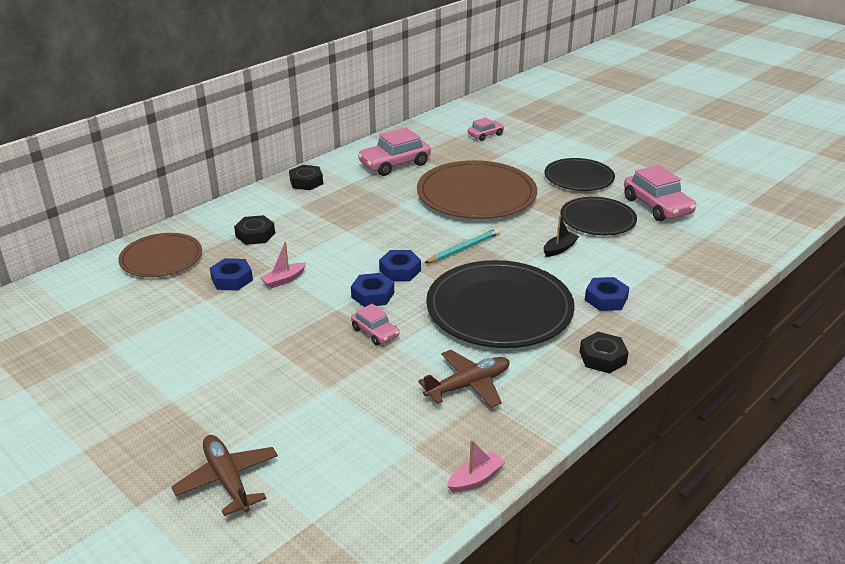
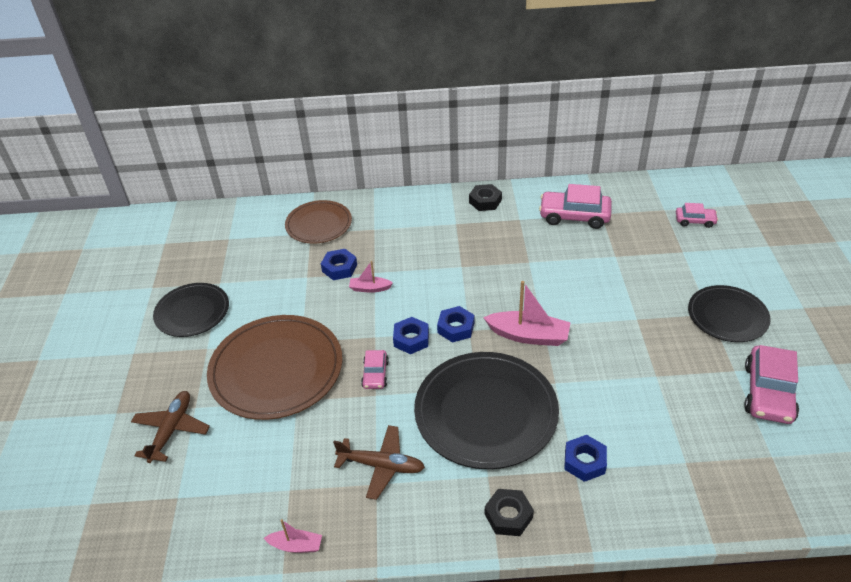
camera: 45 degrees right, 10 degrees up
(255, 235) = (396, 235): black nut -> none
(464, 248) = (528, 335): turquoise pencil -> pink boat
(476, 195) = (605, 285): brown plate -> brown plate (276, 369)
(559, 249) = (609, 384): black boat -> none
(597, 219) = (686, 373): black plate -> black plate (192, 312)

